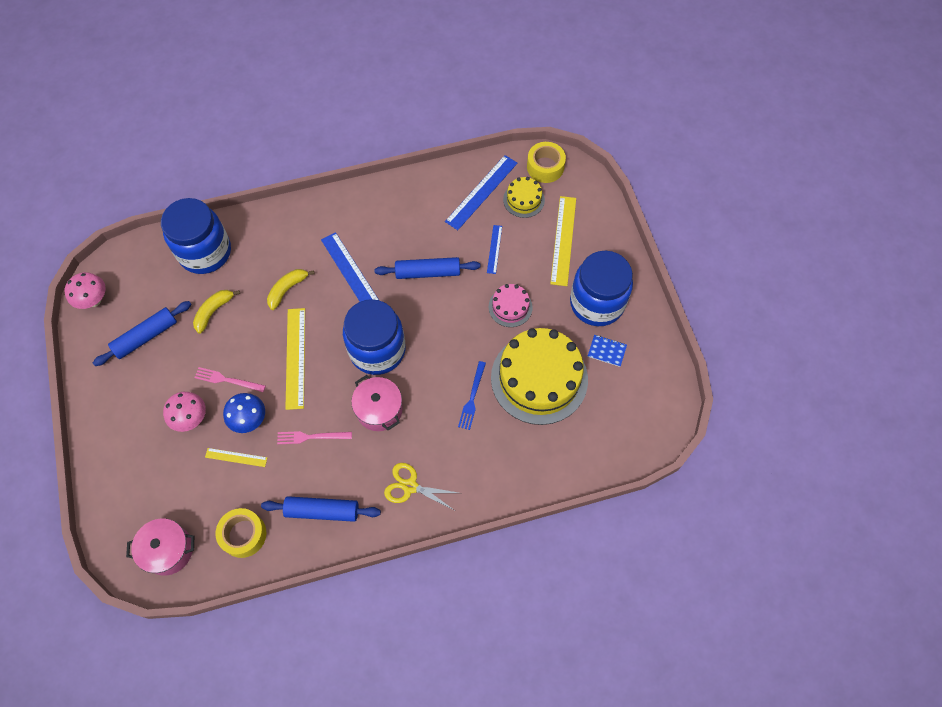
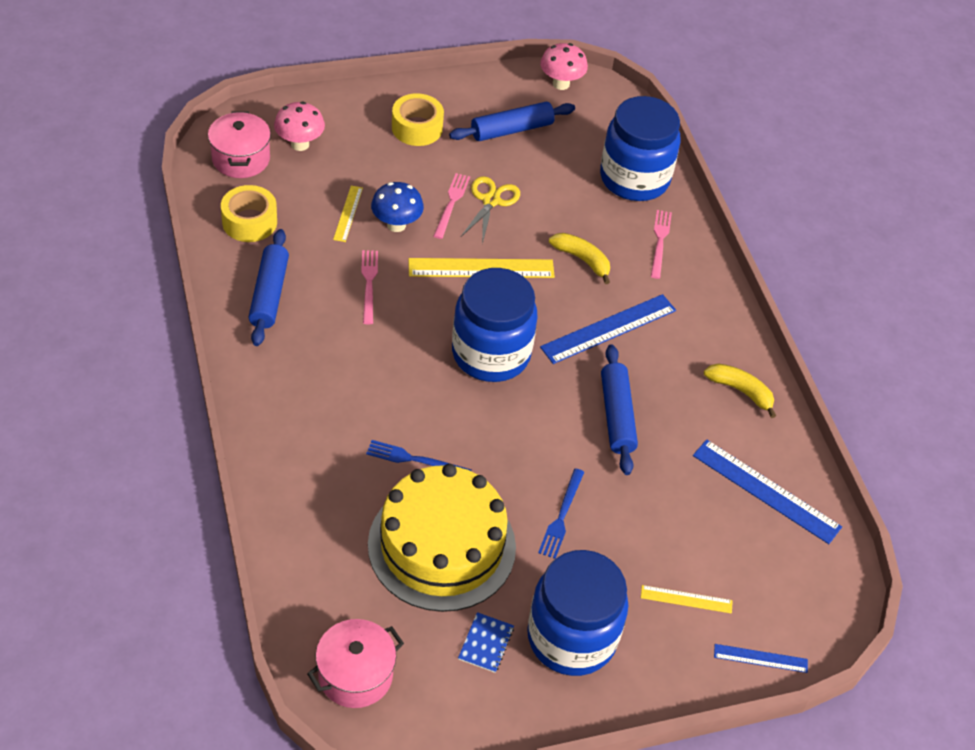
camera: 85 degrees right, 15 degrees down
(146, 337) = (512, 130): blue rolling pin -> blue rolling pin turned 75 degrees counterclockwise
(191, 418) = (401, 172): pink mushroom -> pink mushroom (300, 144)
(214, 311) = (548, 189): yellow banana -> yellow banana (741, 391)
(270, 239) = (660, 241): none -> pink fork
(379, 409) = (402, 354): pink pot -> pink pot (355, 675)
(410, 486) = (291, 384): yellow scissors -> yellow scissors (491, 201)
(494, 249) = (662, 502): blue ruler -> blue ruler (760, 658)
(510, 307) = (561, 516): pink cake -> blue fork
(523, 200) = (758, 548): yellow cake -> none
(545, 167) = (827, 584): yellow tape -> yellow tape (417, 128)
(563, 240) = (686, 599): yellow ruler -> yellow ruler, size x0.54

